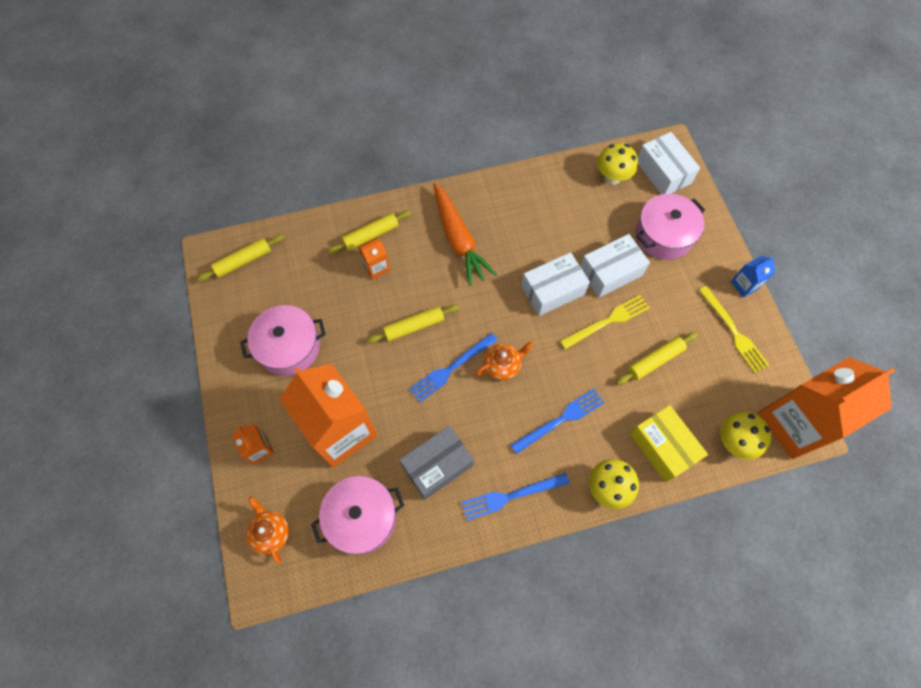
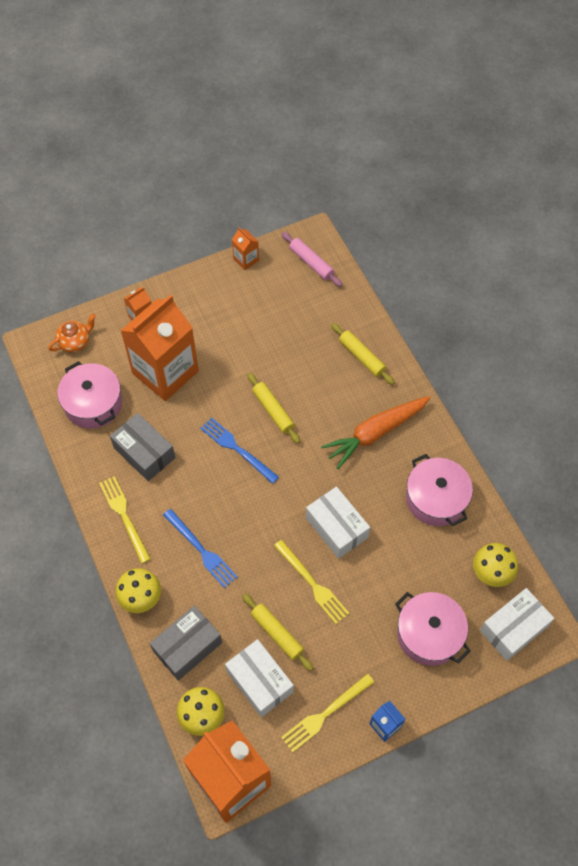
camera: 80 degrees right, 5 degrees down
(243, 261) = (311, 263): yellow rolling pin -> pink rolling pin
(289, 347) = (235, 317): pink pot -> pink pot (436, 498)
(376, 267) = (328, 368): orange carton -> orange carton (246, 259)
(503, 365) = (247, 492): orange teapot -> none
(511, 496) = (124, 516): blue fork -> yellow fork
(610, 272) = (370, 582): white box -> white box (259, 681)
(663, 447) = (187, 647): yellow box -> grey box

